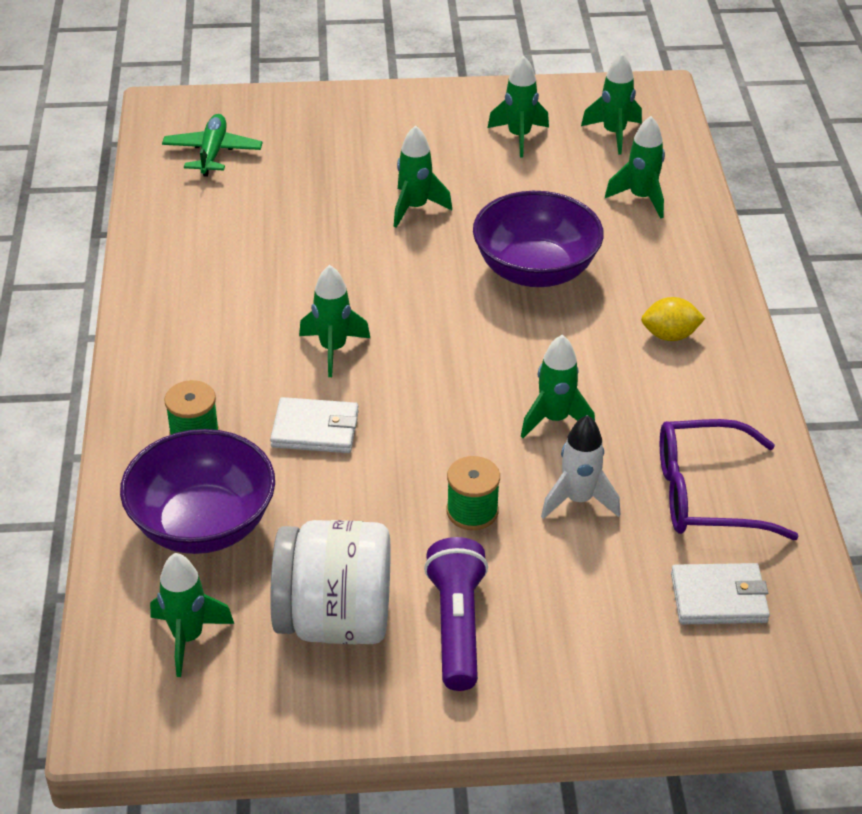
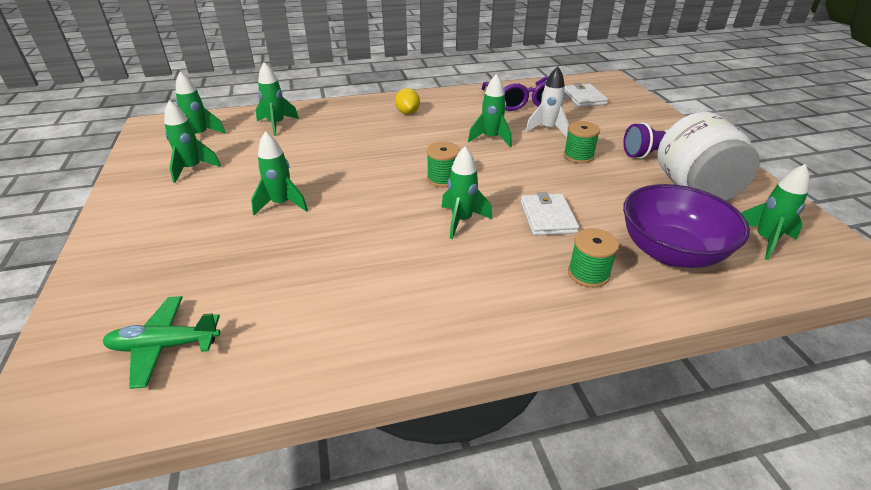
camera: 100 degrees left, 5 degrees down
(439, 347) = (443, 179): none -> green spool
(535, 270) = (355, 152): purple bowl -> none

